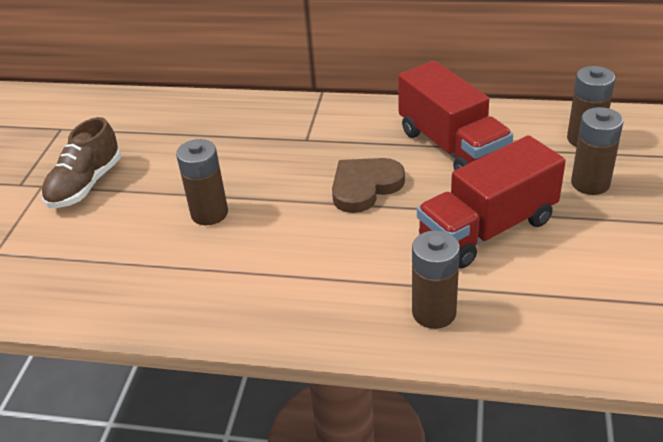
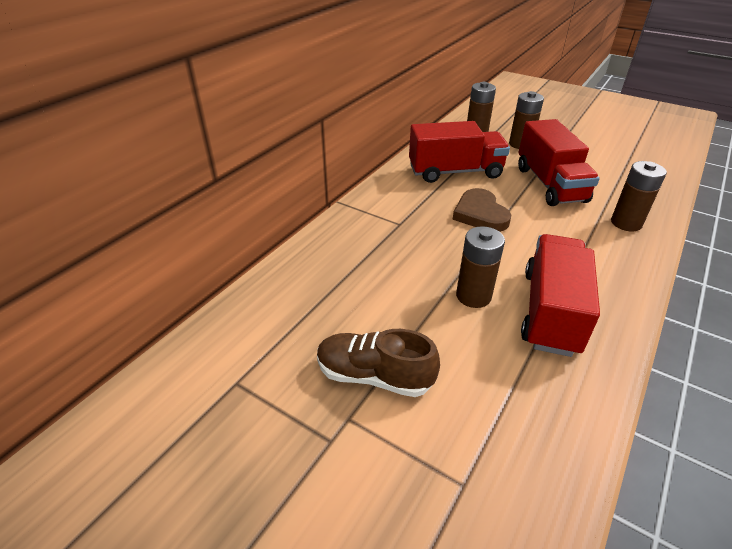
camera: 70 degrees left, 0 degrees up
(85, 185) = (374, 376): brown shoe -> brown shoe turned 150 degrees clockwise
(209, 268) = (550, 311): none -> red truck

